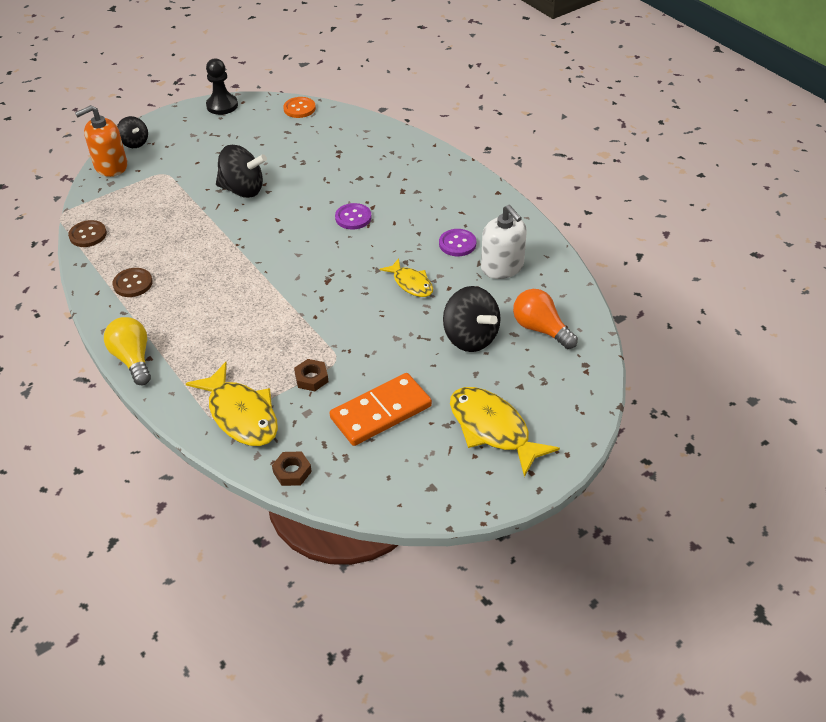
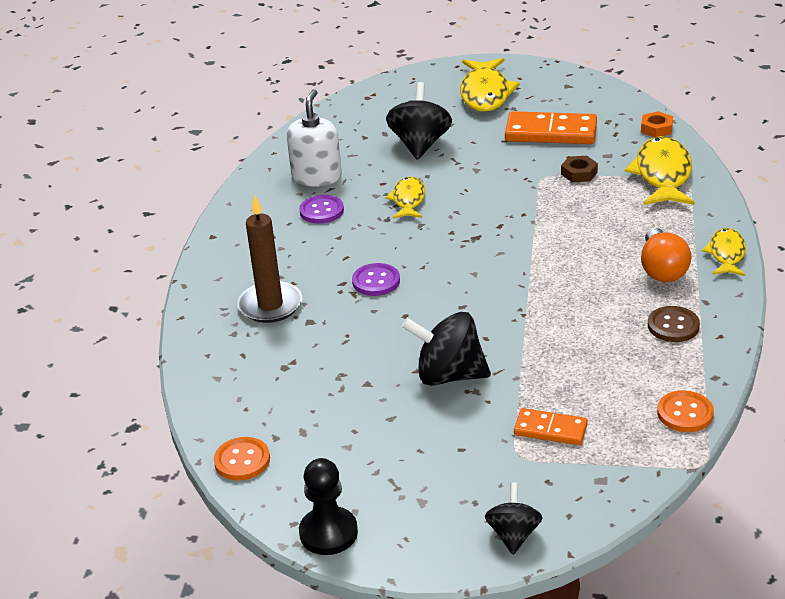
camera: 135 degrees left, 10 degrees down
(88, 235) = (685, 413): brown button -> orange button
(111, 166) = (580, 510): orange soap dispenser -> none
(133, 359) = (726, 254): yellow light bulb -> yellow fish
(158, 191) = (550, 430): none -> orange domino
(243, 190) = (449, 375): black spinning top -> black spinning top turned 45 degrees counterclockwise
(292, 472) = (656, 129): brown nut -> orange nut
(395, 174) = (270, 305): none -> brown candle
(541, 329) = (361, 127): orange light bulb -> orange light bulb (662, 269)

